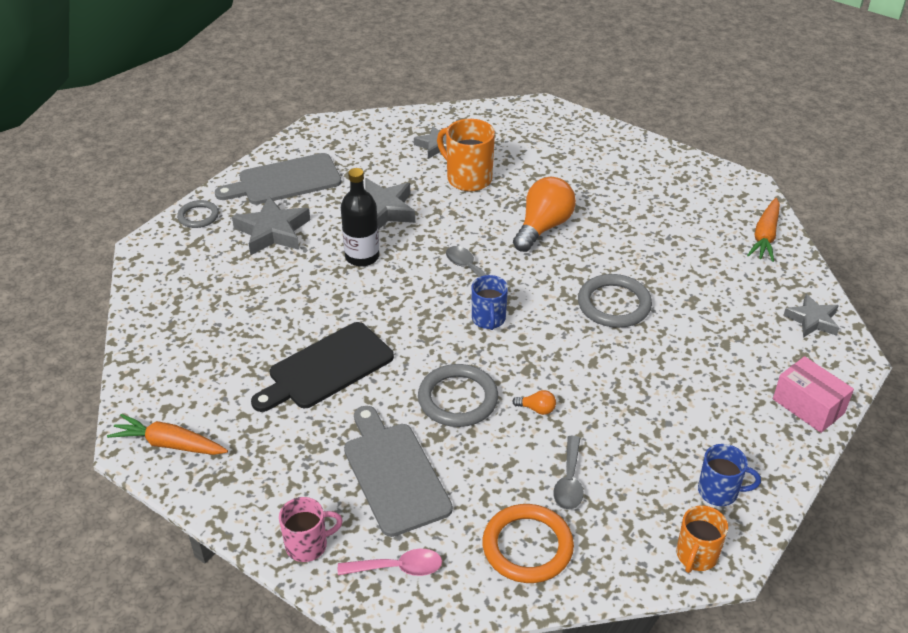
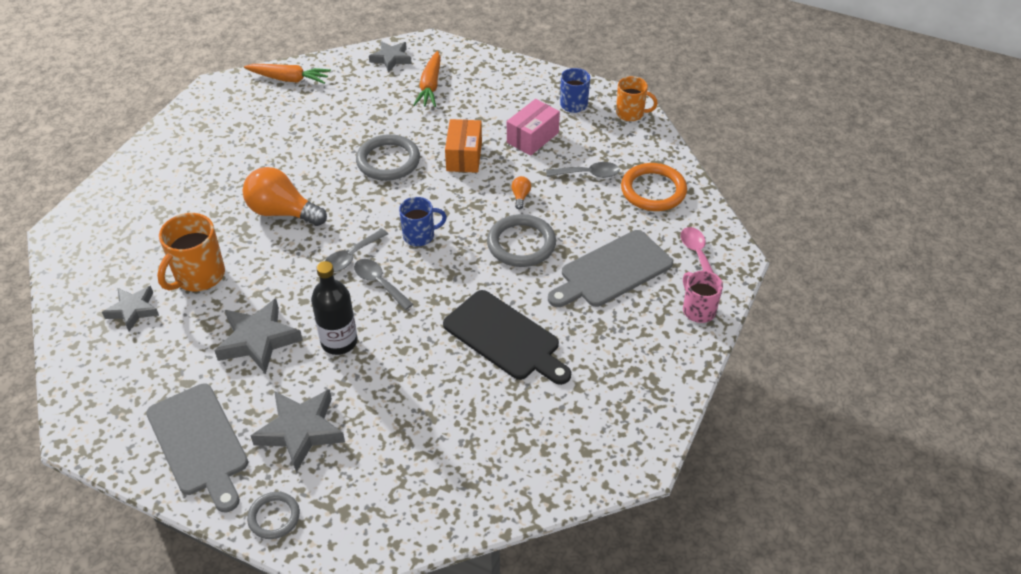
camera: 100 degrees left, 5 degrees up
(169, 444) = (629, 434): orange carrot -> orange carrot (430, 86)
(428, 286) = (379, 283): none -> grey spoon
(616, 367) = (464, 156): none -> orange box
(808, 406) = (482, 64): pink box -> pink box (532, 137)

